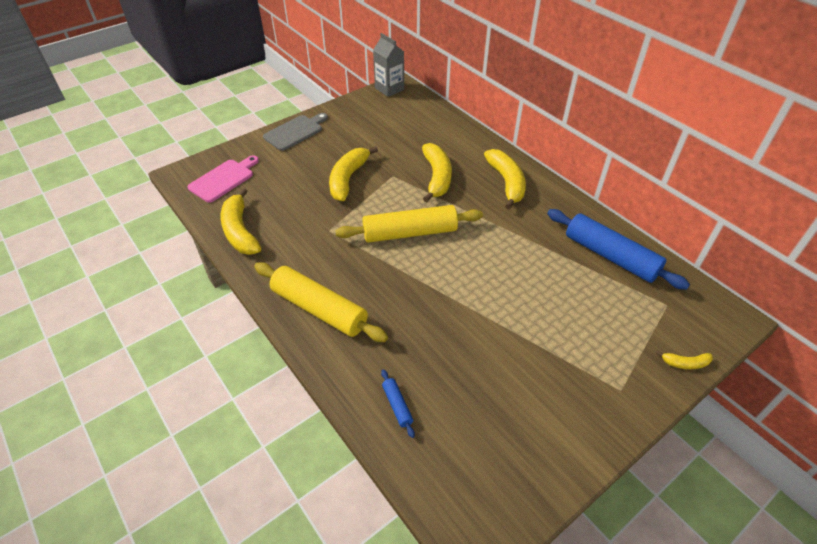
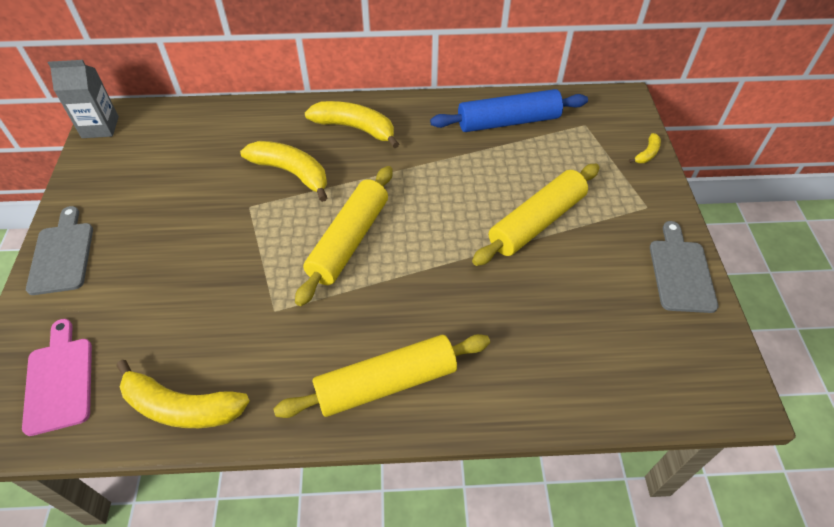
camera: 55 degrees left, 5 degrees up
(348, 179) = (210, 248): yellow banana -> none
(397, 405) = (563, 378): blue rolling pin -> none
(526, 322) = (536, 222): none -> yellow rolling pin
(572, 445) = (681, 272): none -> grey cutting board

